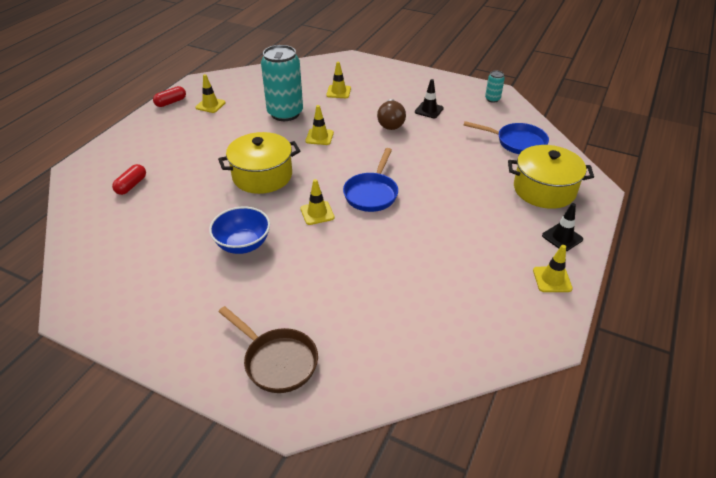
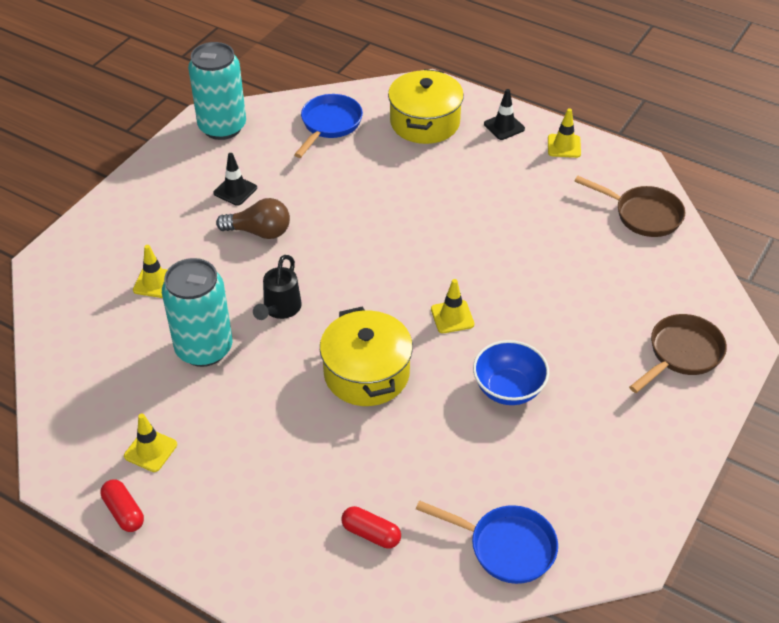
camera: 85 degrees left, 5 degrees up
(319, 137) = (280, 309): yellow traffic cone -> black watering can
(372, 193) = (417, 263): blue pan -> blue pan (506, 547)
(468, 340) = (643, 215): none -> brown pan
(492, 99) = (222, 127): turquoise can -> turquoise can, size x2.26

